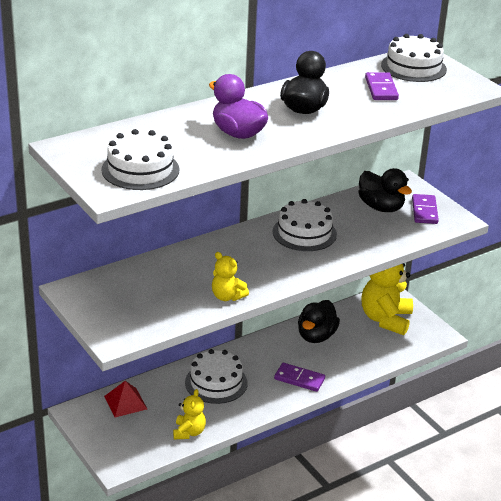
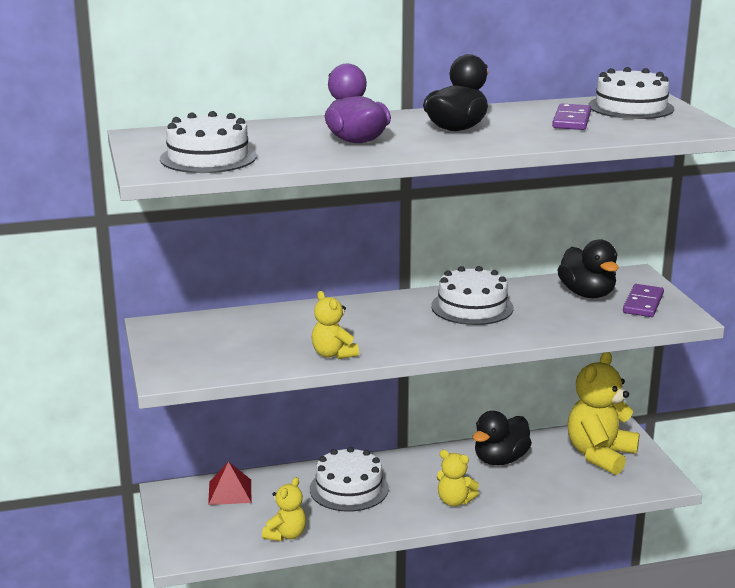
camera: 20 degrees right, 10 degrees down
(299, 379) = (454, 501): purple domino -> yellow teddy bear

